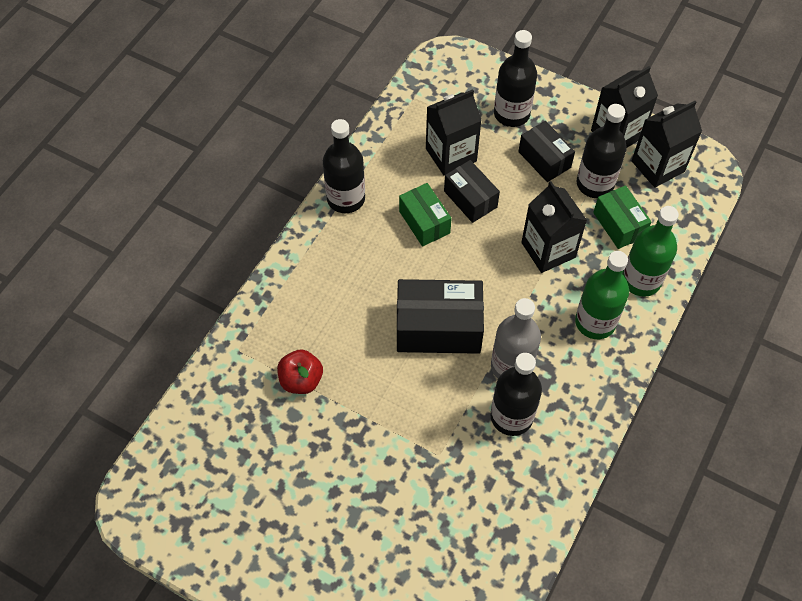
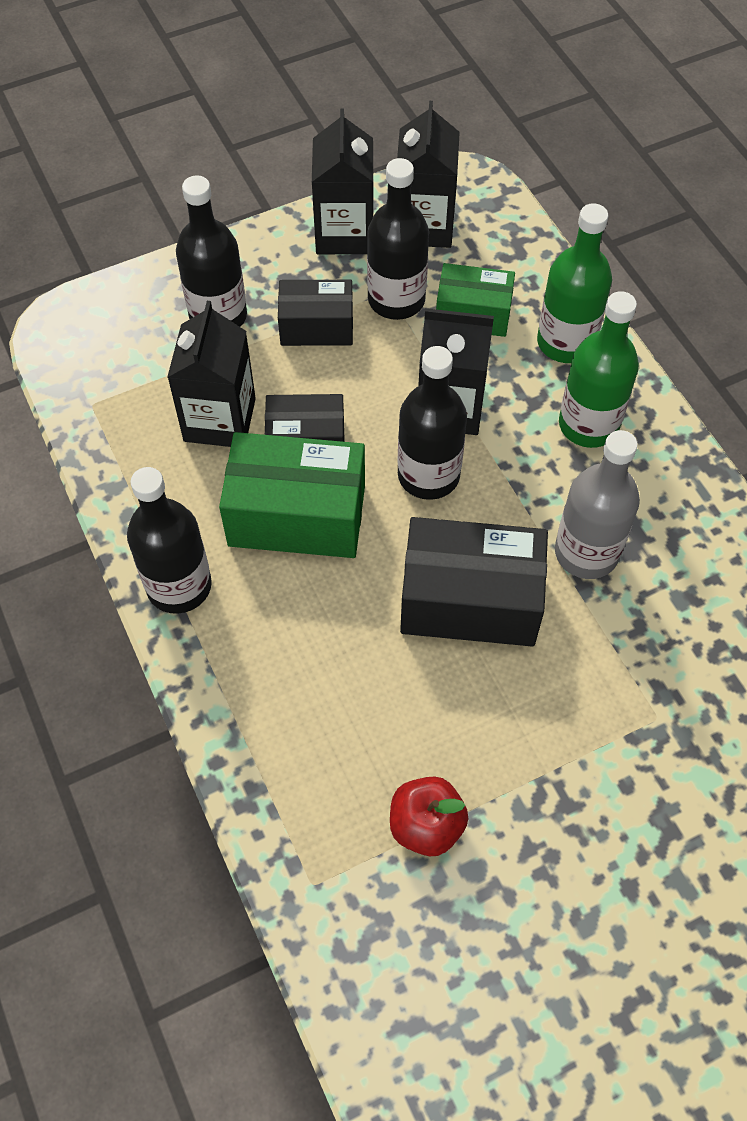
camera: 55 degrees left, 0 degrees up
(424, 222) = (297, 515): green box -> green box, size x1.63
(438, 328) = (470, 600): black box -> black box turned 60 degrees clockwise
(511, 416) = (657, 598): black bottle -> black bottle (428, 475)

